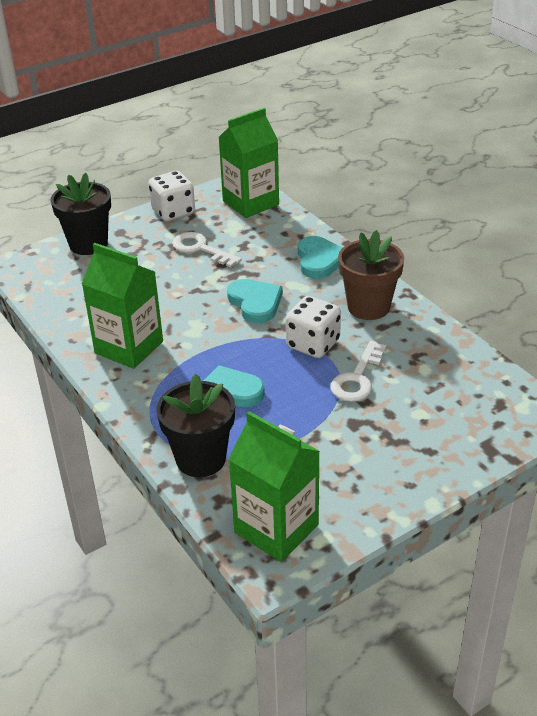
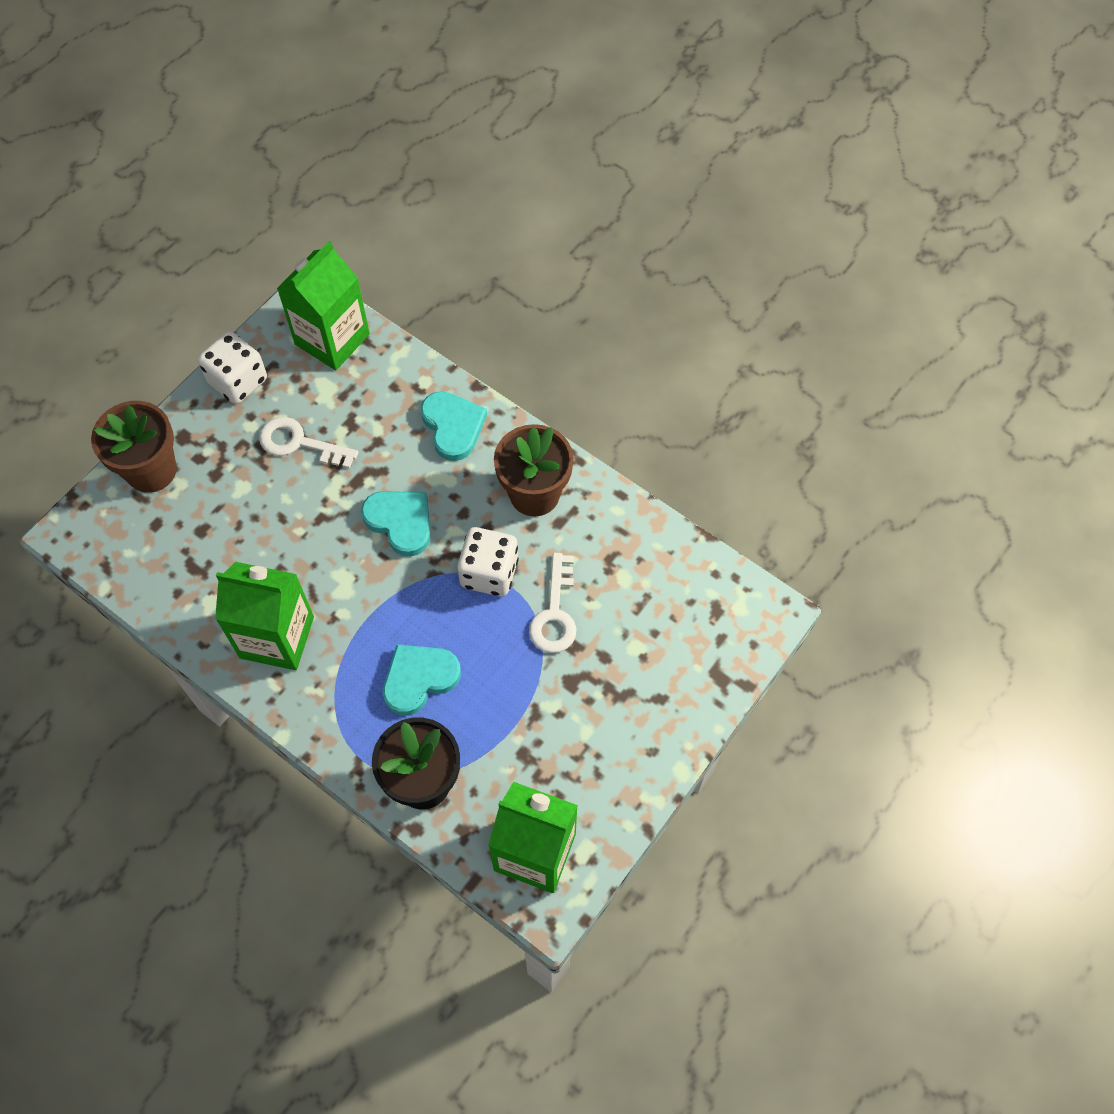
camera: 20 degrees left, 25 degrees up
(88, 244) = (151, 470): black flower pot -> brown flower pot

